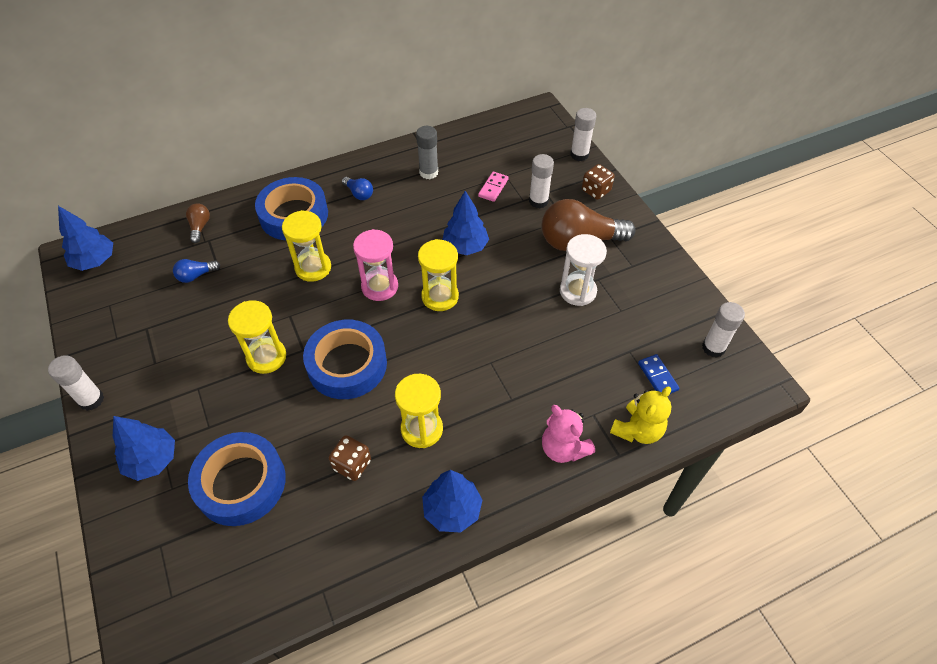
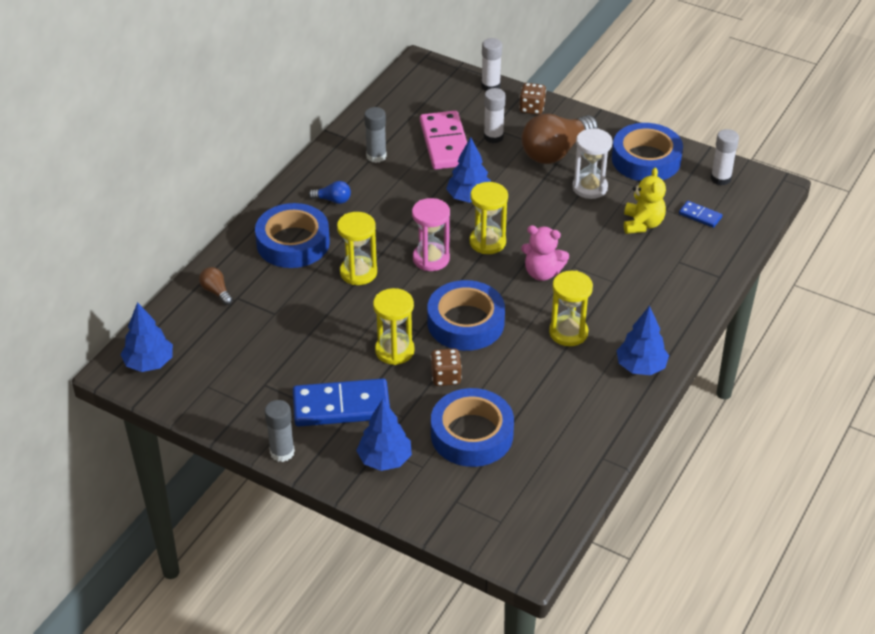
camera: 35 degrees left, 10 degrees down
(91, 400) = (282, 452): white glue stick -> grey glue stick
(175, 385) = (341, 406): none -> blue domino
(196, 275) = (260, 327): blue light bulb -> none
(352, 464) = (542, 380): brown dice -> brown dice (446, 377)
(493, 188) = (445, 143): pink domino -> pink domino, size x2.13
(563, 448) = (679, 292): pink teddy bear -> pink teddy bear (542, 273)
(637, 430) = (717, 255): yellow teddy bear -> yellow teddy bear (642, 224)
(656, 290) = (646, 159): none -> blue tape

